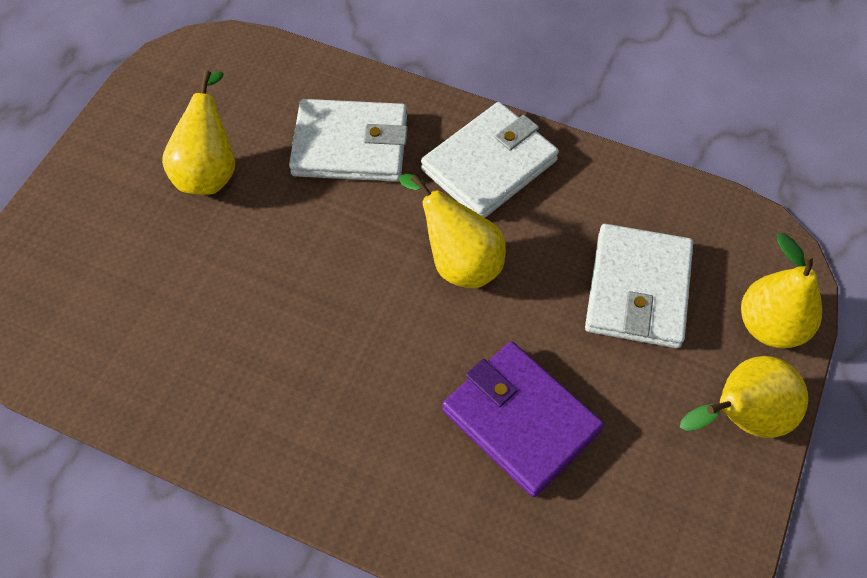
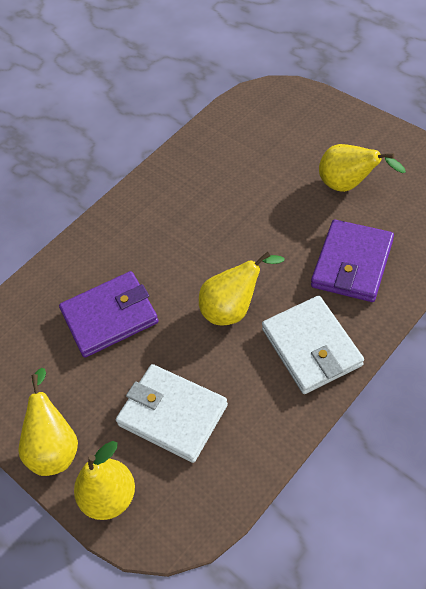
camera: 115 degrees right, 5 degrees down
(350, 145) = (352, 264): white wallet -> purple wallet

